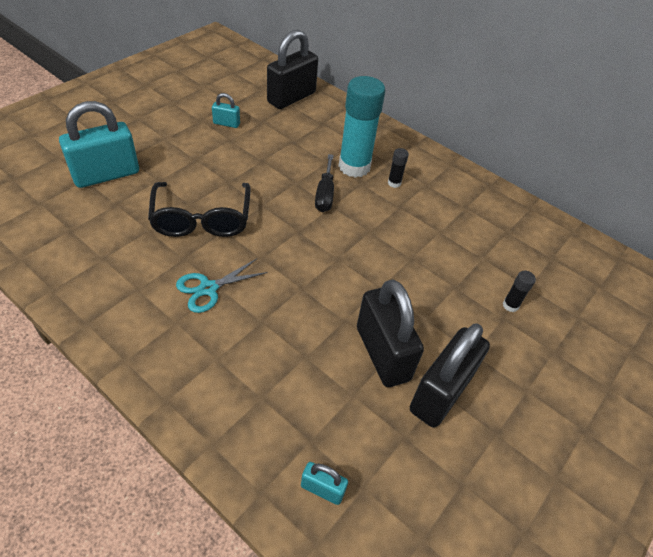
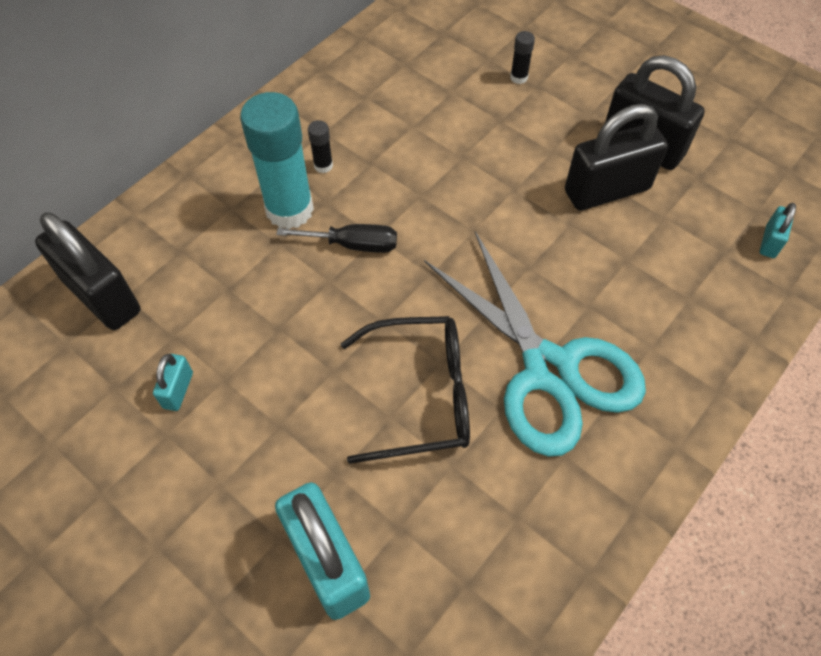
camera: 85 degrees left, 10 degrees up
(208, 288) = (549, 369): turquoise scissors -> turquoise scissors, size x2.18

